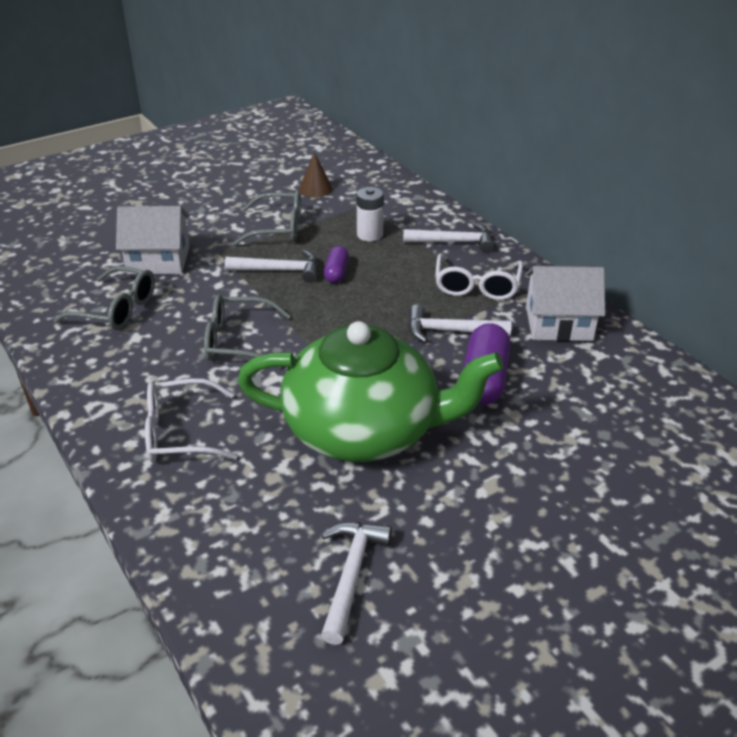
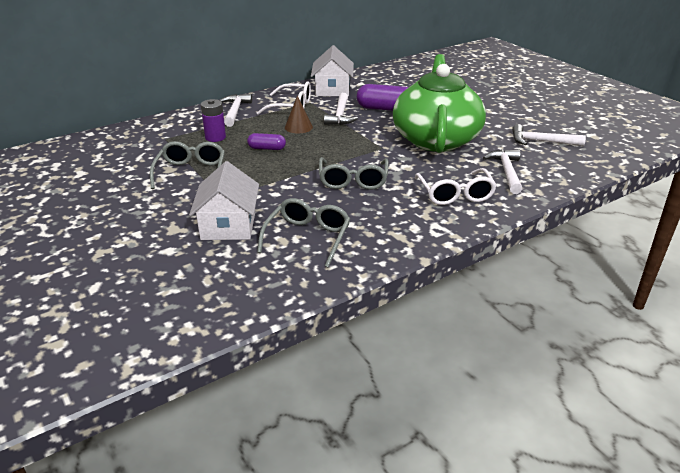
camera: 90 degrees left, 5 degrees down
(279, 270) = (259, 169): white hammer -> white hammer (506, 172)
(315, 189) = (127, 159): brown cone -> brown cone (298, 127)
(370, 235) = (215, 137): white battery -> purple battery

